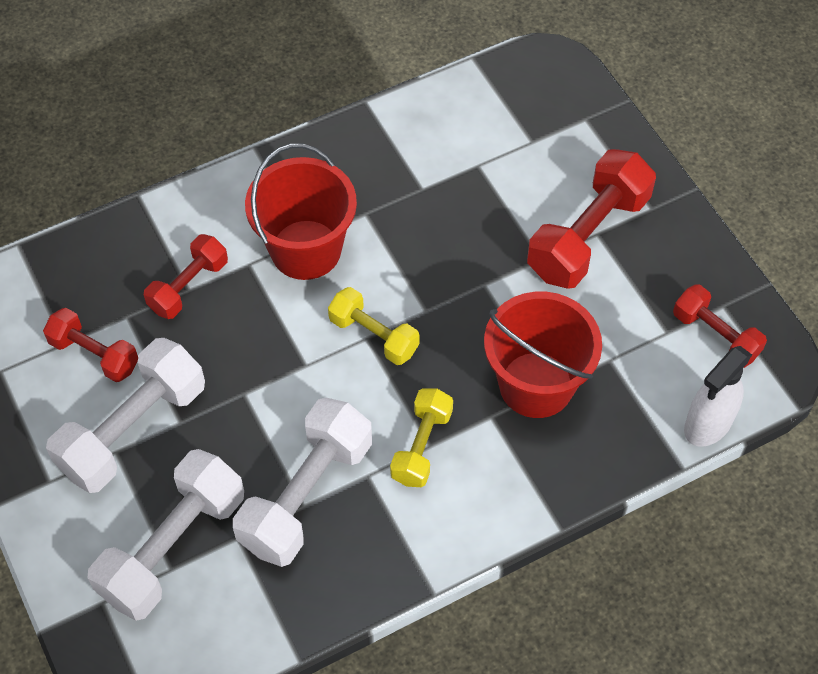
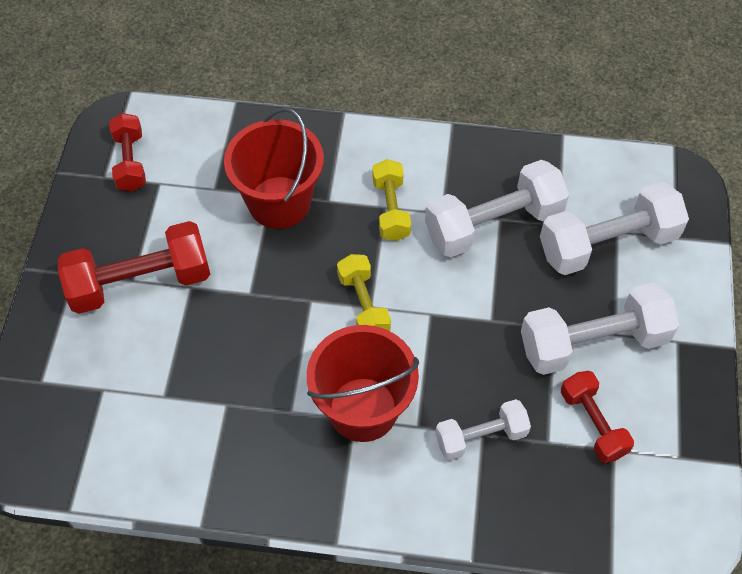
camera: 145 degrees left, 0 degrees up
(188, 286) = (481, 437): red dumbbell -> white dumbbell
(422, 446) = (391, 209): yellow dumbbell -> yellow dumbbell turned 60 degrees counterclockwise
(708, 424) = (195, 115): white spray bottle -> none

